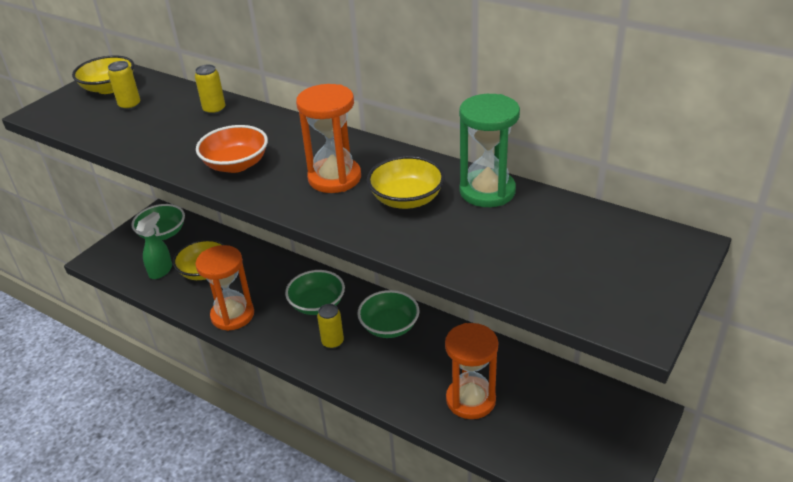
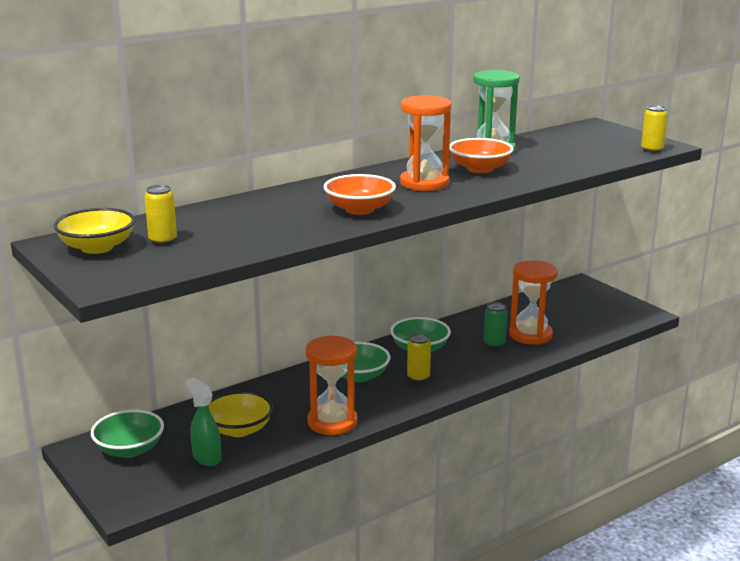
camera: 70 degrees left, 15 degrees down
(214, 110) = (236, 208): yellow can -> yellow can (652, 150)
(406, 199) = (480, 169): yellow bowl -> orange bowl
(432, 376) = (494, 344): none -> green can

